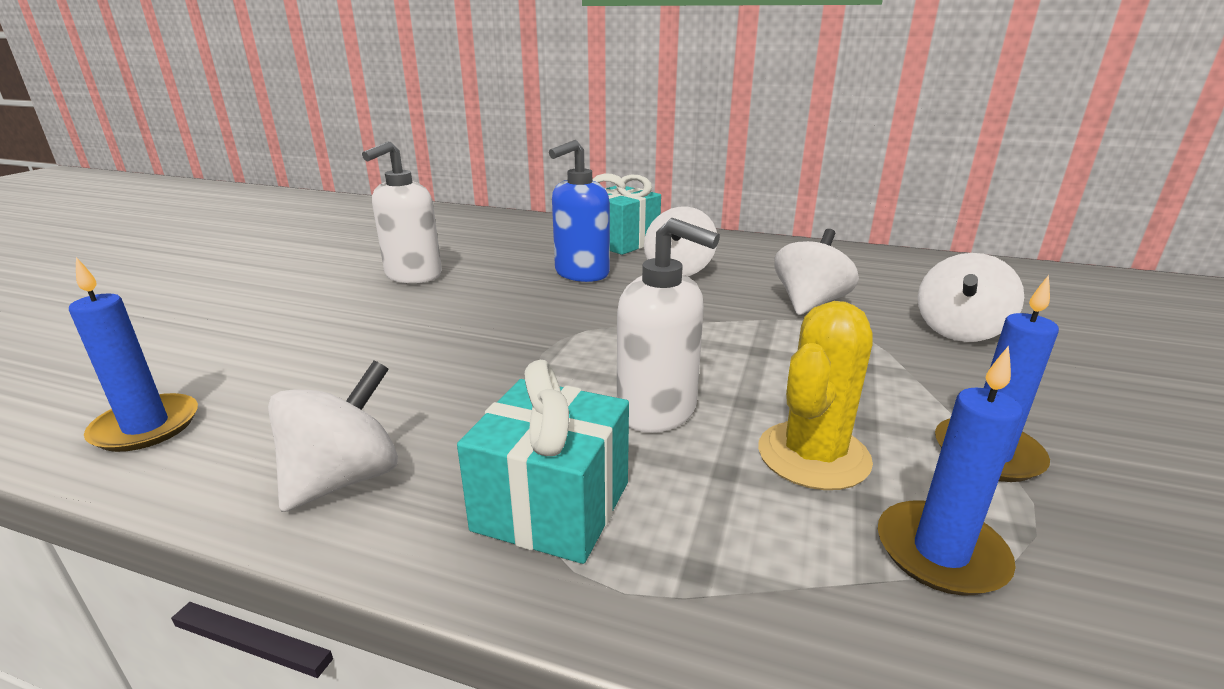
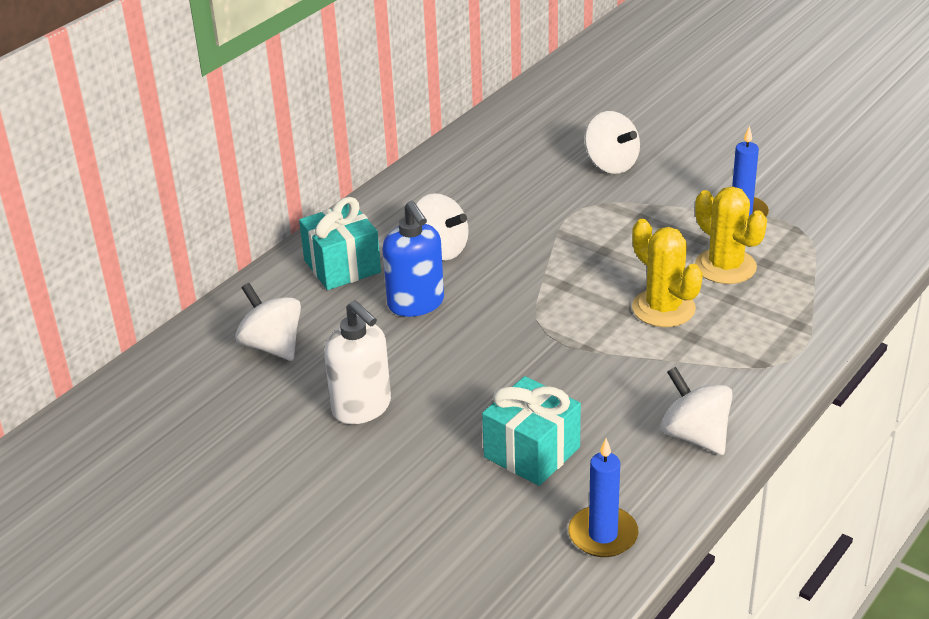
camera: 70 degrees left, 10 degrees up
(552, 506) = (741, 361): turquoise gift -> turquoise gift (532, 452)
(658, 411) = (663, 308): white soap dispenser -> yellow cactus
(809, 303) = (540, 206): white spinning top -> white spinning top (272, 346)
(940, 552) = (803, 256): blue candle -> none

